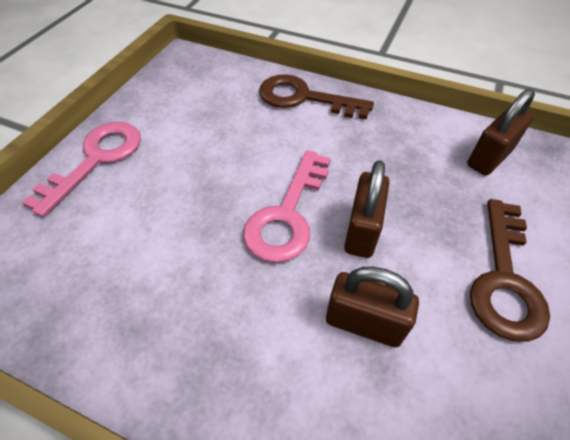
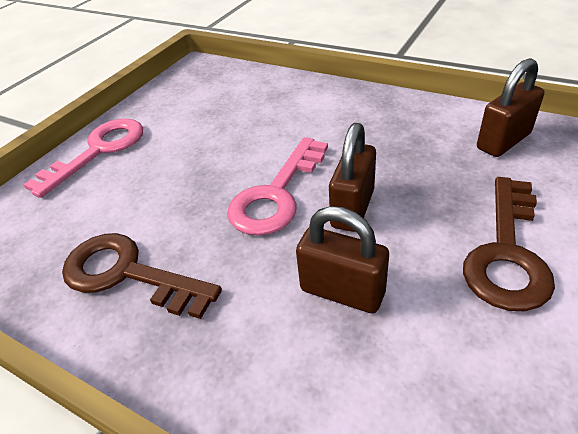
camera: 10 degrees right, 10 degrees down
(304, 98) = (310, 95): brown key -> brown key (127, 274)

